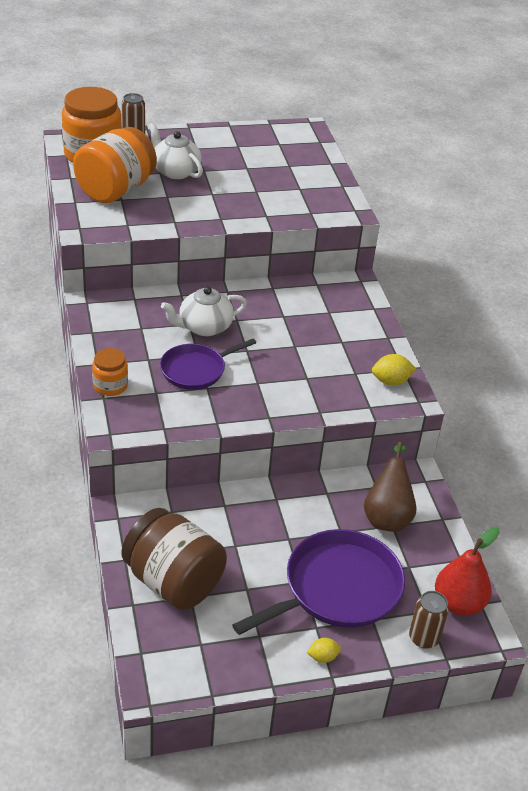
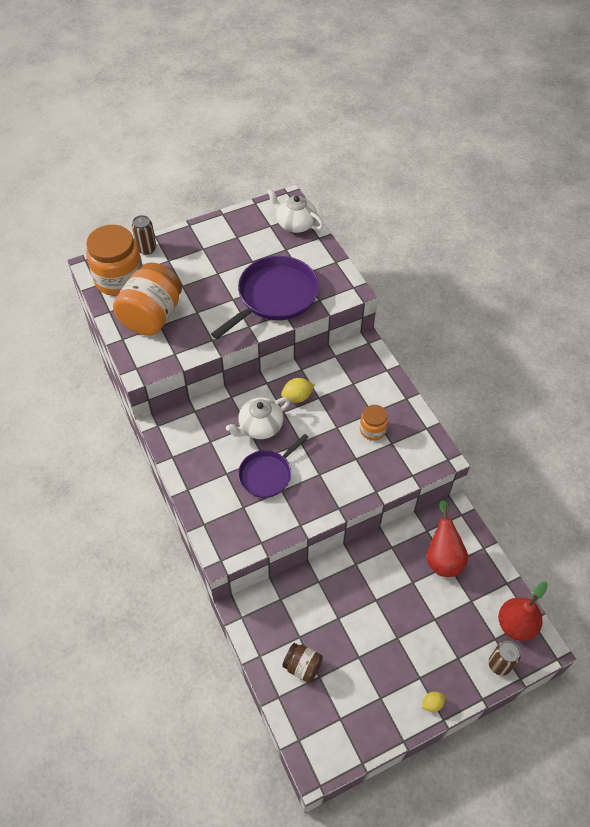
camera: 10 degrees left, 15 degrees up
(110, 386) = (205, 510): orange jar -> orange jar (372, 430)
(173, 582) = (302, 666): brown jar -> brown jar, size x0.51
(175, 171) = (194, 280): white teapot -> white teapot (295, 224)
(337, 589) = (425, 637): purple pan -> purple pan (274, 296)
(387, 516) = (443, 557): brown pear -> red pear
(391, 381) = (421, 444): yellow lemon -> yellow lemon (297, 397)

